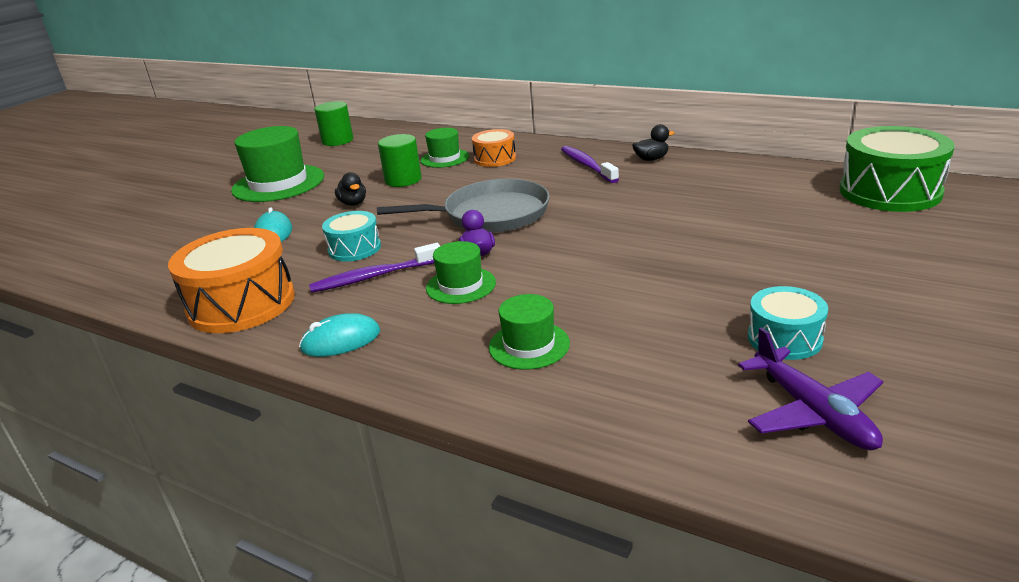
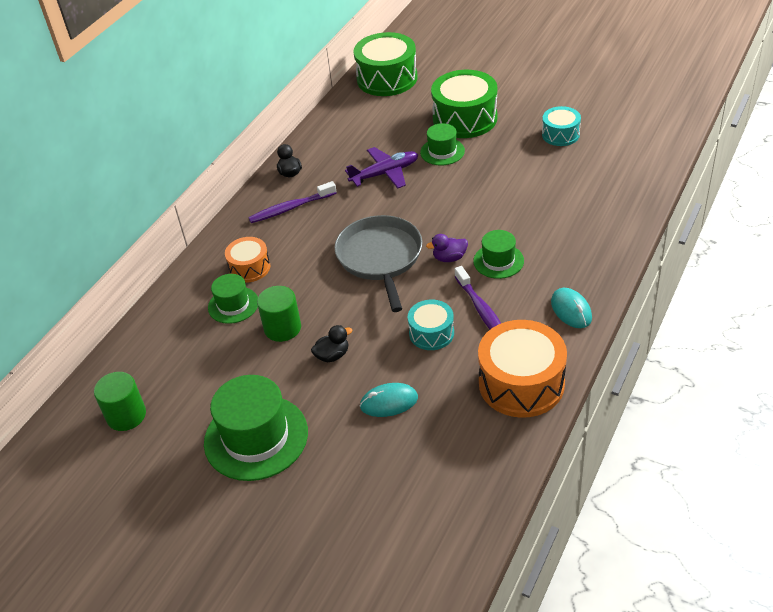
camera: 90 degrees left, 15 degrees up
(529, 345) = (572, 223): green hat -> green hat (442, 151)
(803, 251) = (465, 118): none -> green drum
(812, 412) = (621, 133): purple plane -> purple plane (385, 173)

